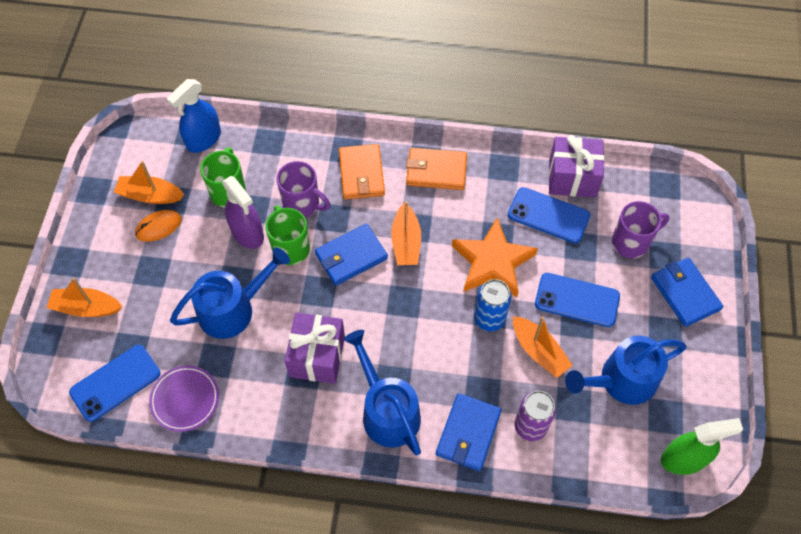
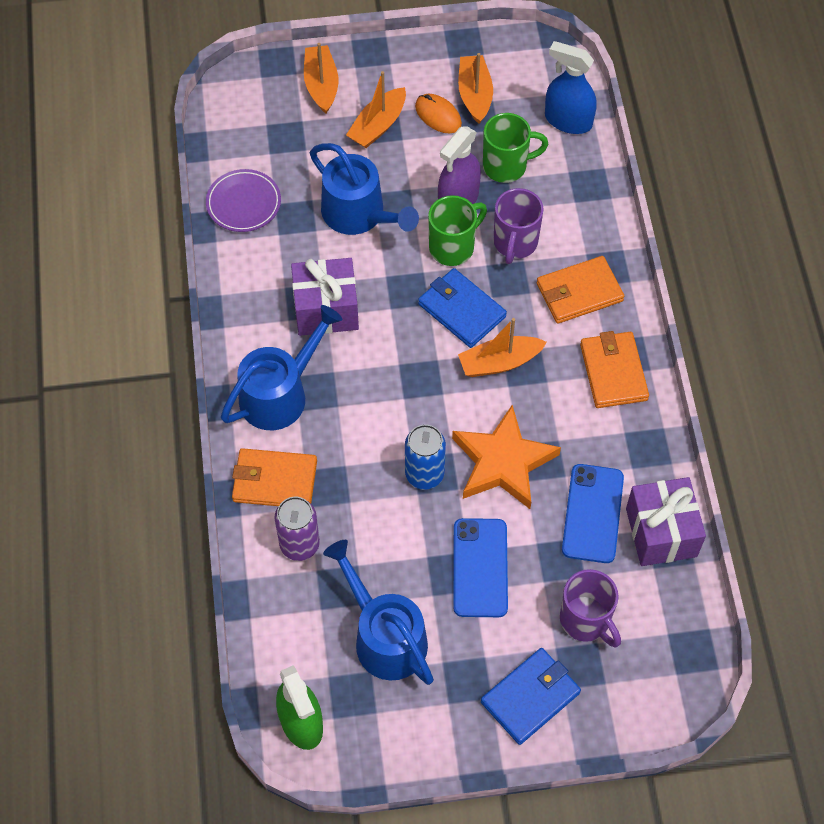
camera: 75 degrees right, 0 degrees up
(115, 383) = (245, 138): blue phone -> none
(468, 433) = (274, 481): blue wallet -> orange wallet
(538, 351) = (397, 536): orange boat -> orange boat (378, 125)

